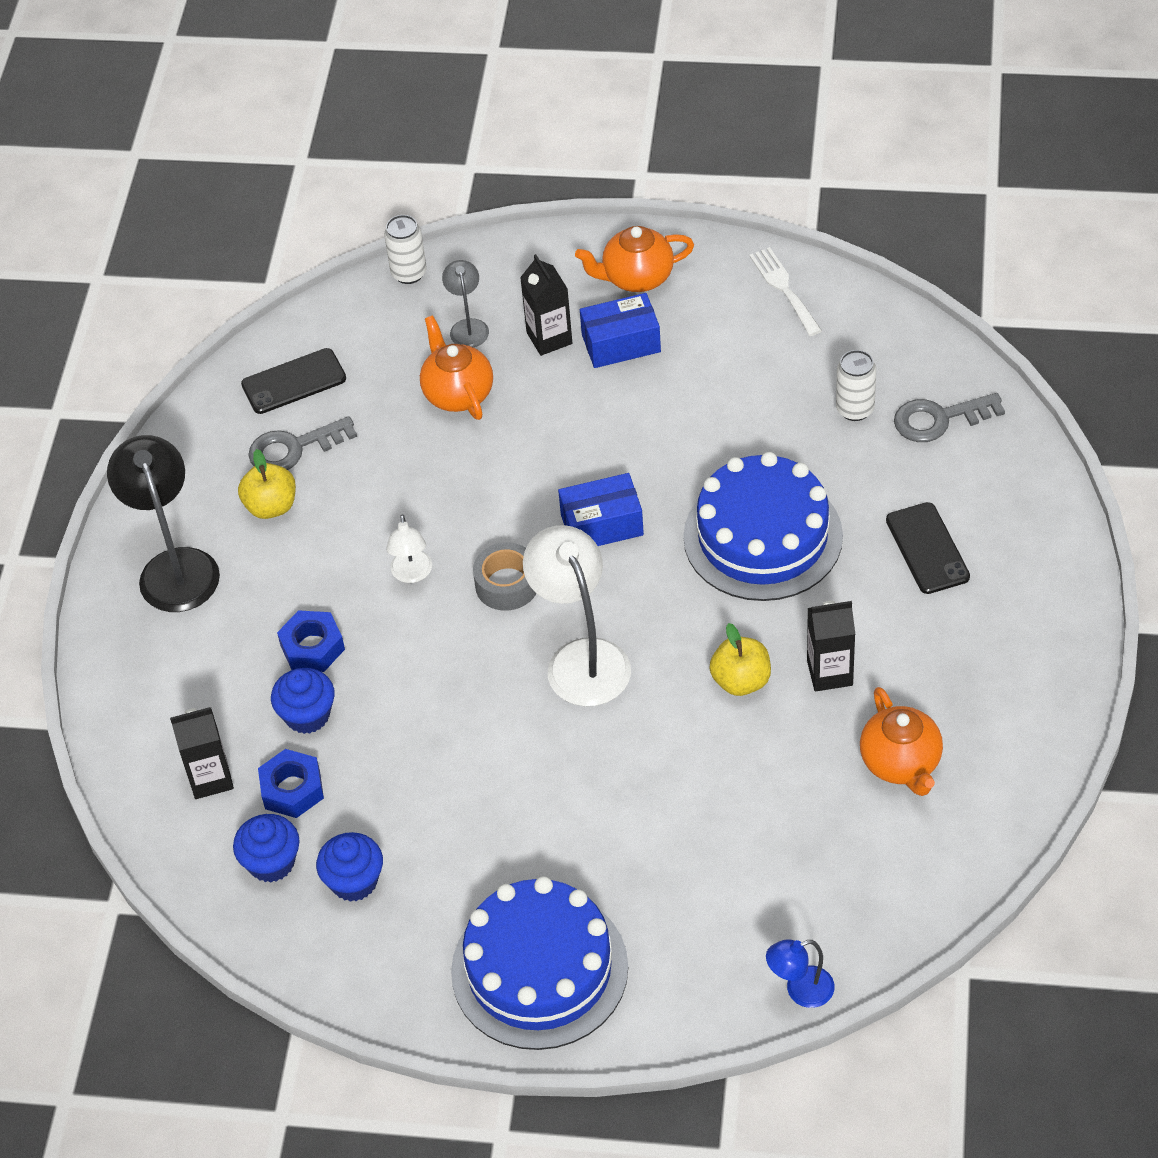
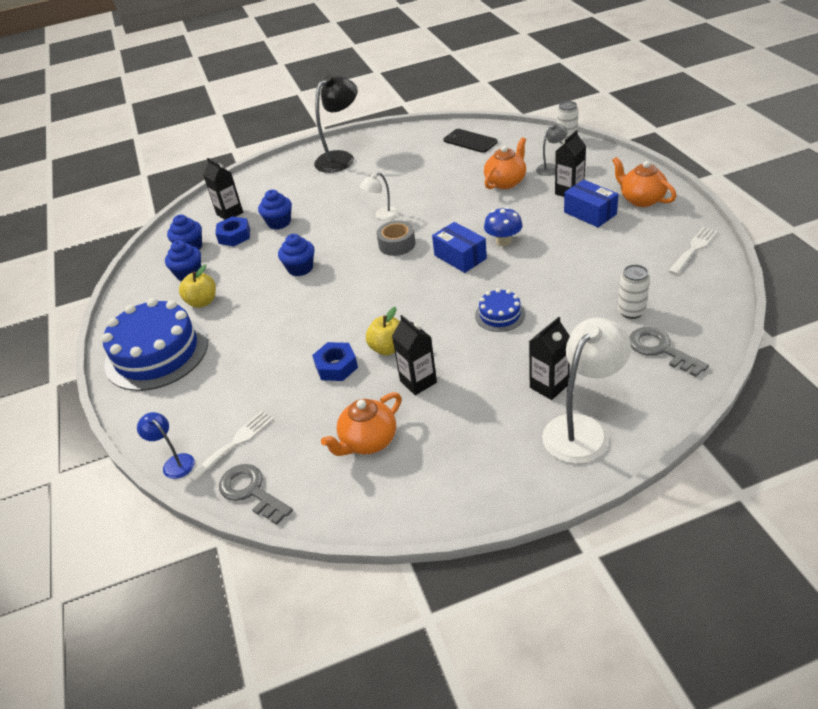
camera: 65 degrees right, 10 degrees down
(271, 506) = (393, 165): yellow apple -> yellow apple (202, 302)
(294, 448) = (431, 157): grey key -> grey key (251, 491)
(312, 647) = (319, 208): blue nut -> blue nut (336, 366)
(467, 724) = (300, 268): none -> blue cupcake
(581, 658) = (366, 286): white lamp -> white lamp (582, 429)
(605, 462) = (503, 241): none -> blue mushroom
(762, 536) = (500, 315): blue cake -> blue cake, size x0.47
(809, 910) = (235, 443): none -> white fork
(927, 548) = (549, 386): black phone -> black carton

